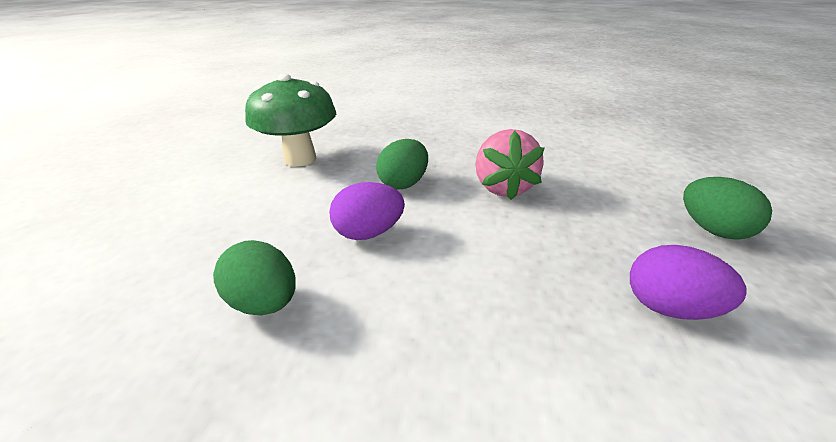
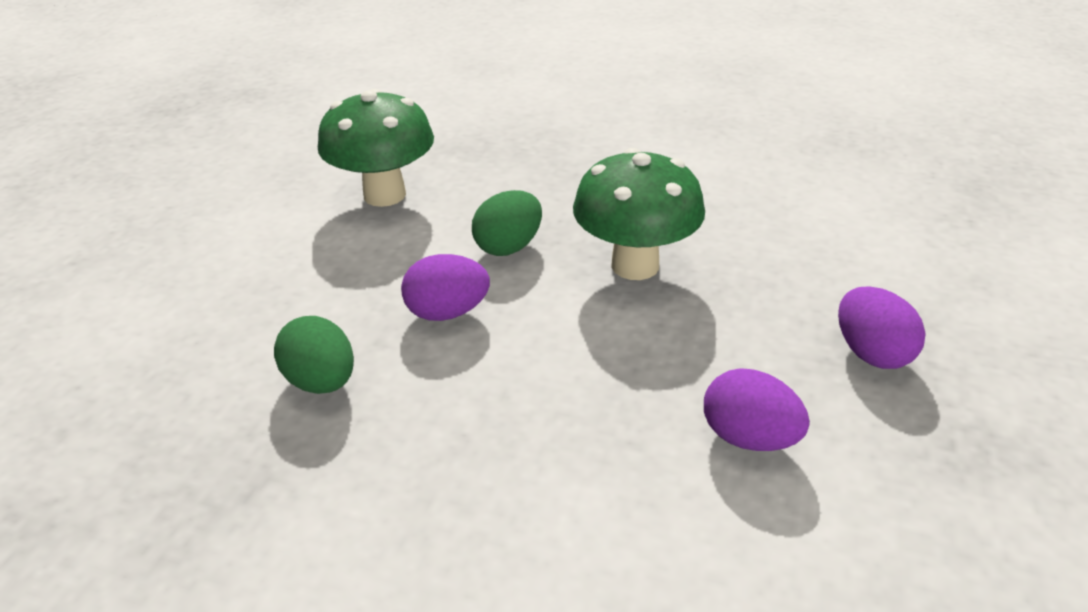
camera: 10 degrees right, 5 degrees up
(503, 188) = (635, 265): pink strawberry -> green mushroom
(713, 230) = (871, 353): green egg -> purple egg

